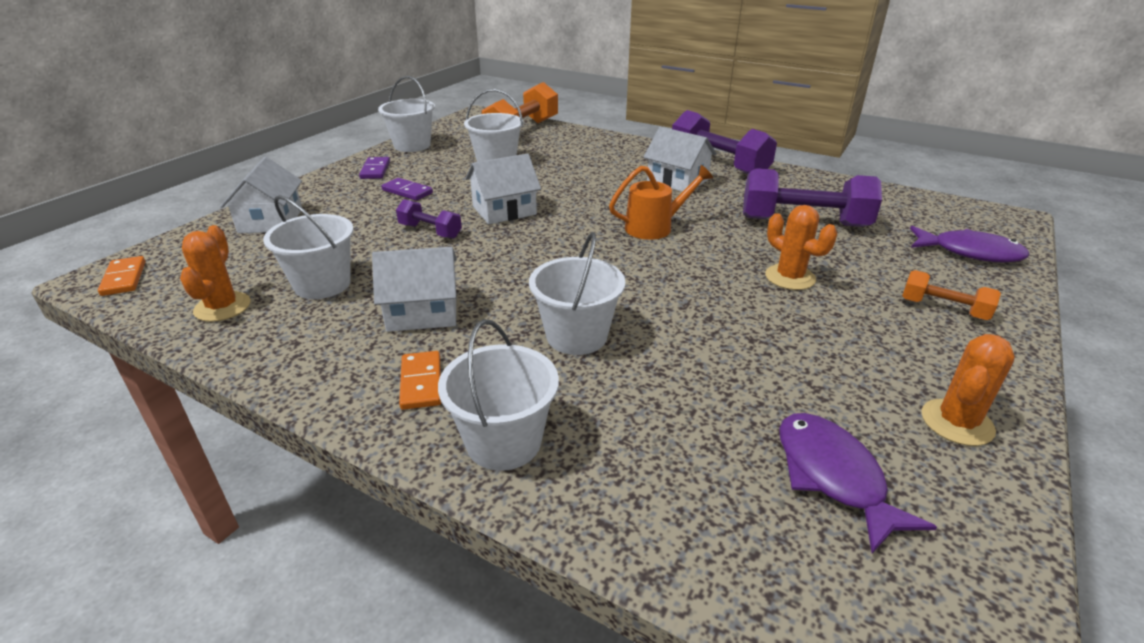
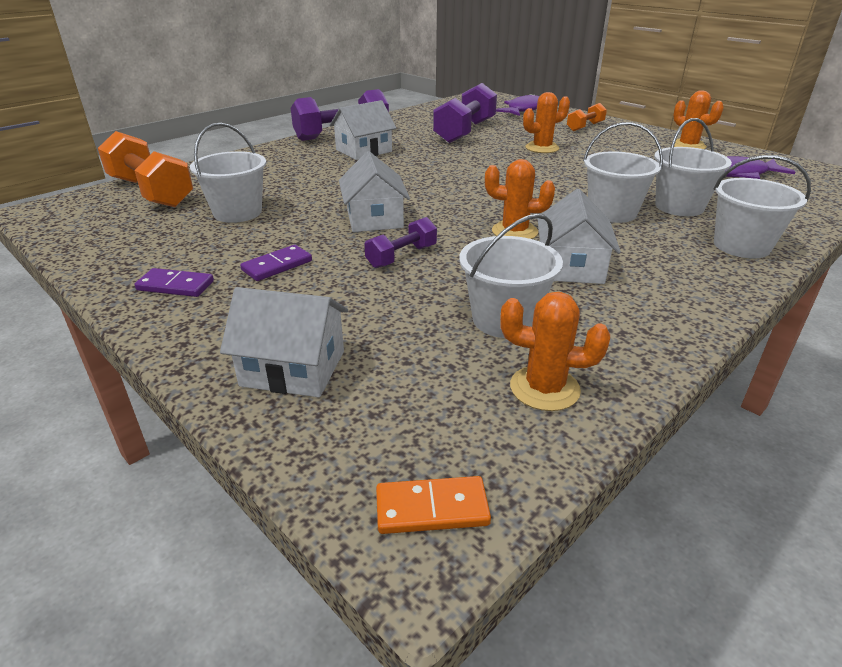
camera: 75 degrees left, 0 degrees up
(412, 145) = (107, 258): white bucket -> white bucket (679, 207)
(421, 382) = (680, 271): orange domino -> none
(497, 277) = (514, 232): none -> orange cactus
(655, 227) = (448, 169): orange watering can -> none

